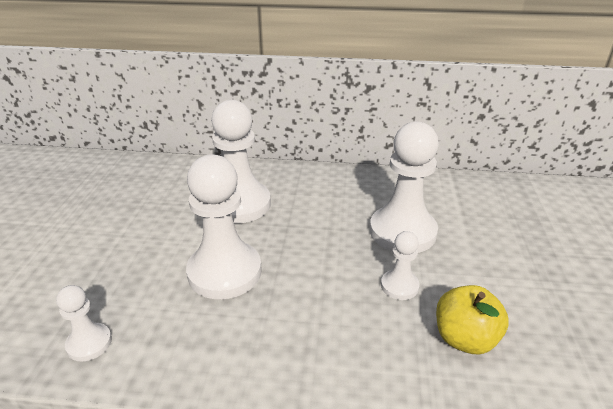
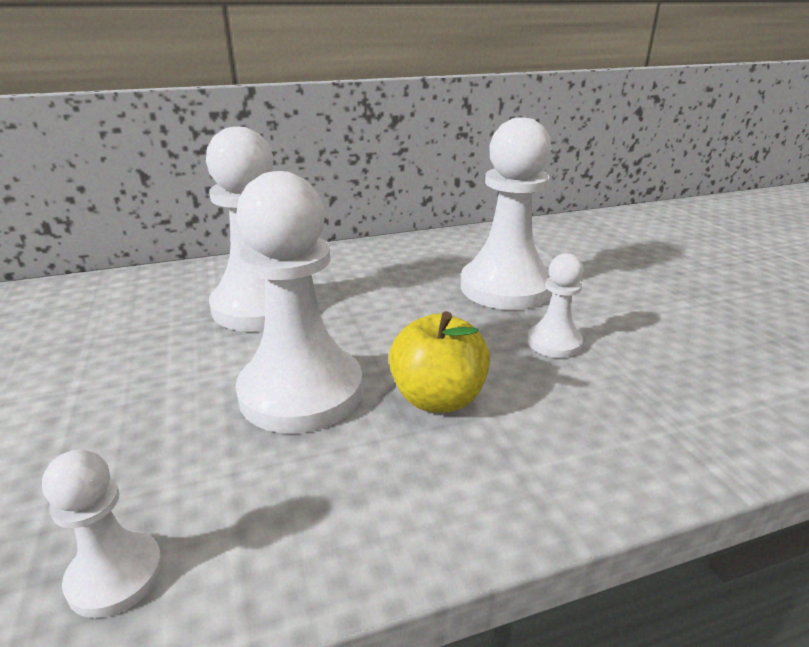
camera: 25 degrees left, 5 degrees down
(464, 338) = (678, 375): yellow apple -> yellow apple (438, 398)

